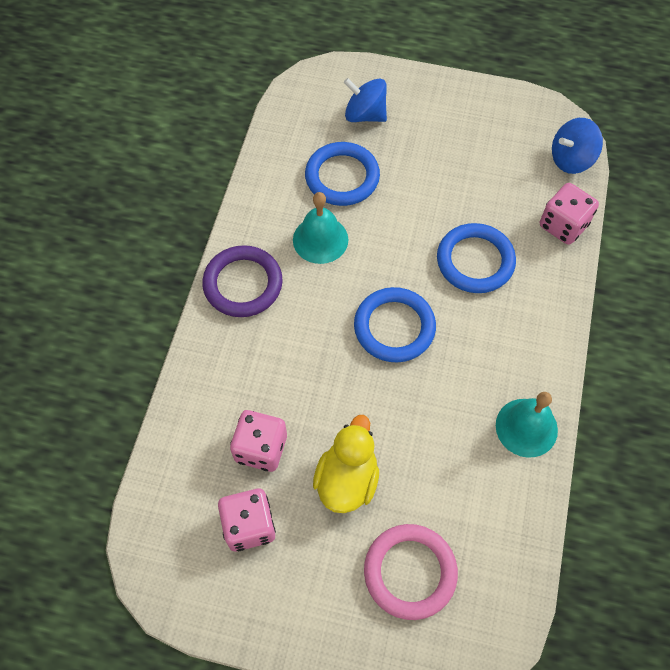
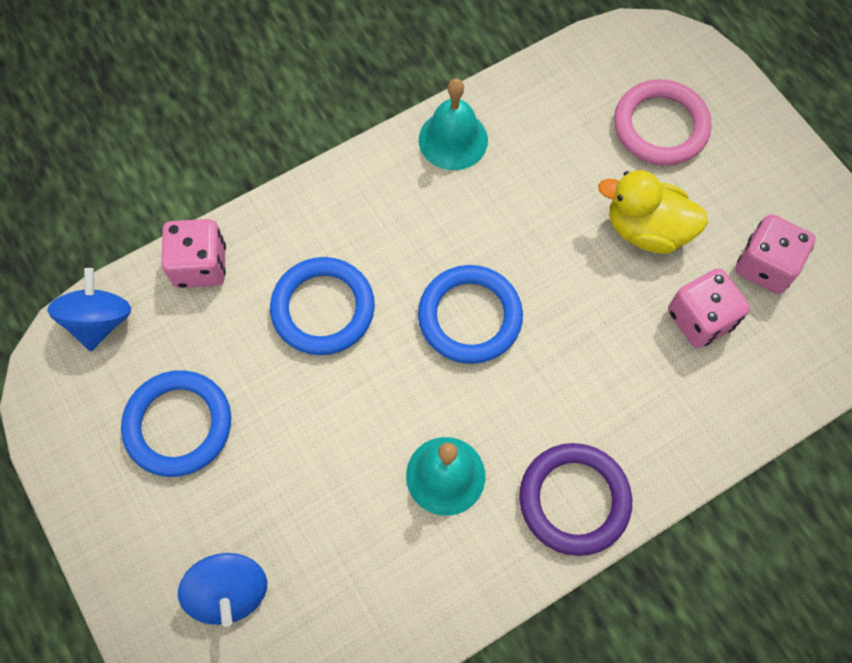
camera: 135 degrees left, 5 degrees up
(342, 177) = (344, 531): blue ring -> blue ring (178, 425)
(347, 479) = (646, 229): yellow duck -> yellow duck turned 45 degrees clockwise
(571, 159) = (100, 321): blue spinning top -> blue spinning top turned 105 degrees counterclockwise

